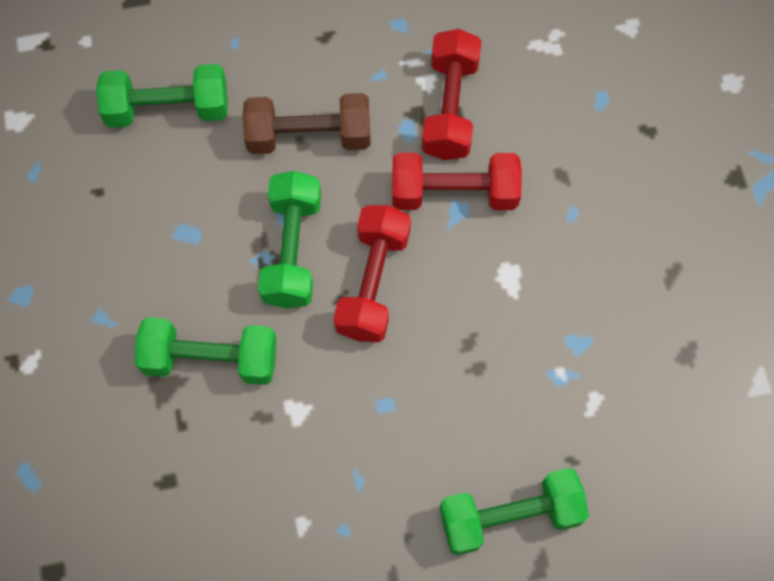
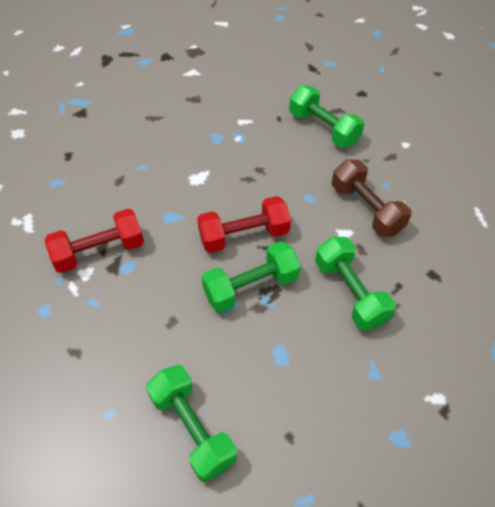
camera: 120 degrees left, 15 degrees down
(309, 136) = (163, 320): brown dumbbell -> brown dumbbell (366, 209)
(454, 193) = (160, 223): red dumbbell -> none

